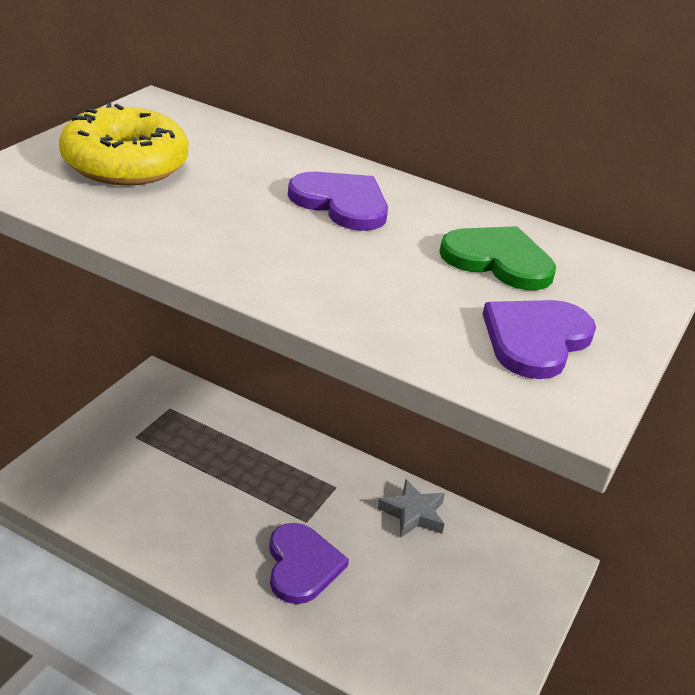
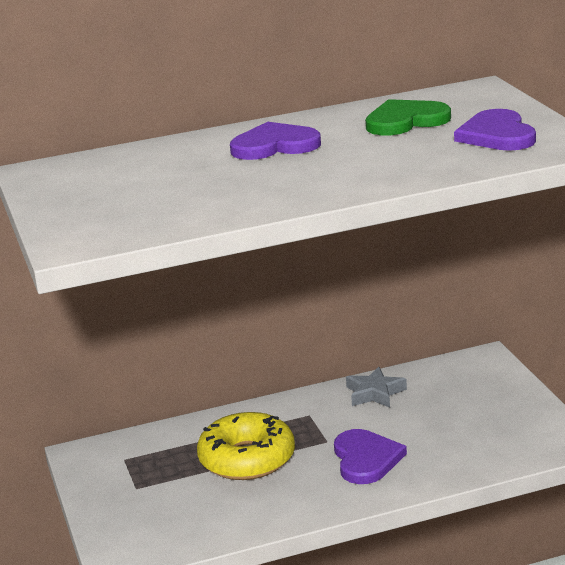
camera: 40 degrees left, 10 degrees down
(125, 164) = (115, 199): yellow donut -> yellow donut (247, 459)
(302, 565) = (366, 459): purple heart -> purple heart turned 45 degrees clockwise

